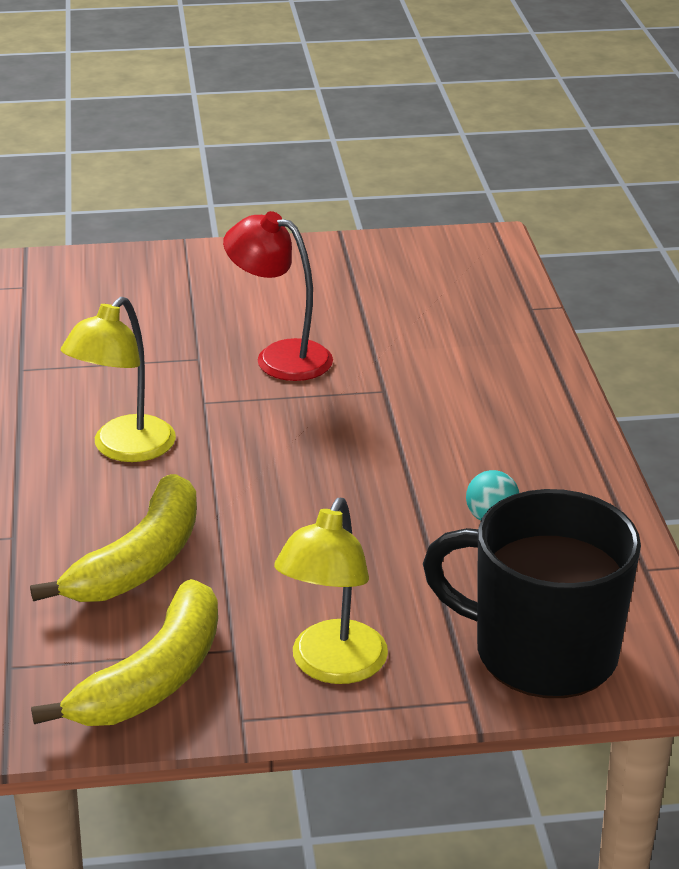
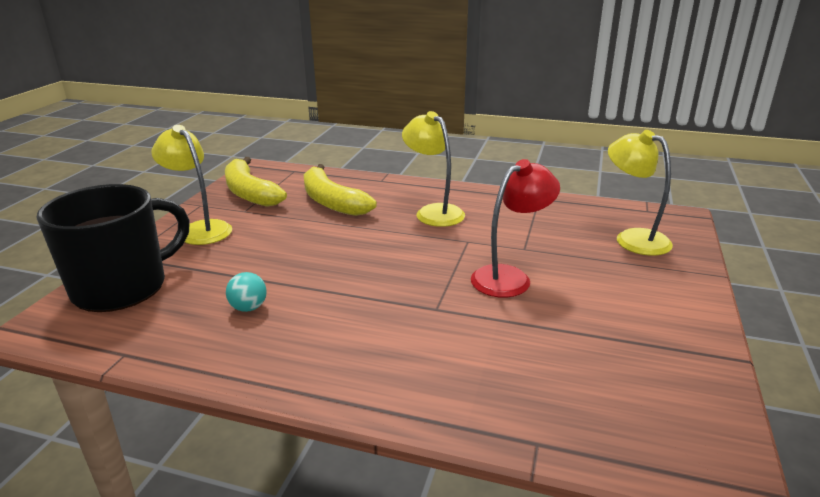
camera: 115 degrees right, 5 degrees down
(121, 291) = (633, 238): none -> yellow lamp

